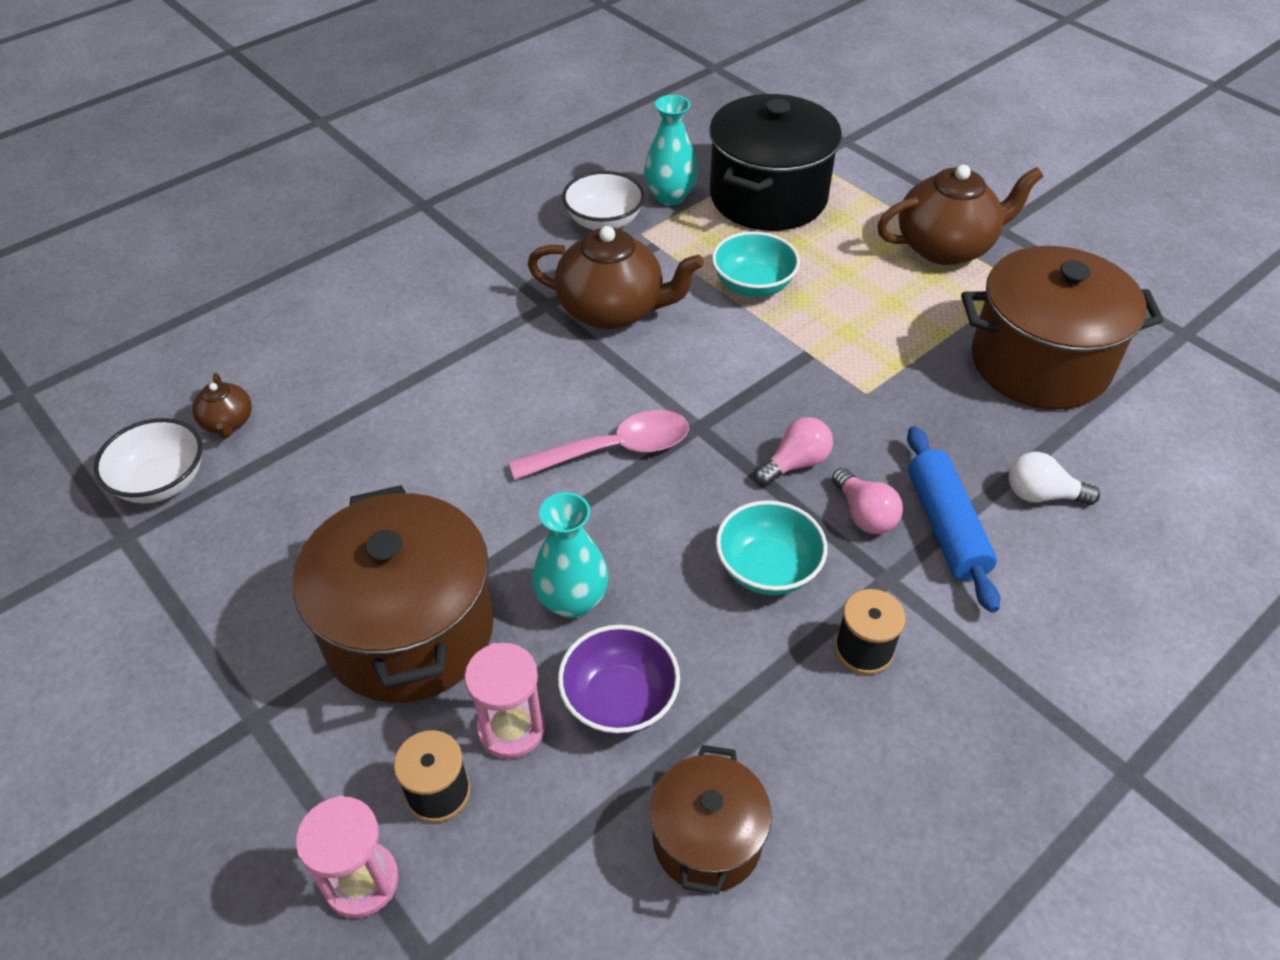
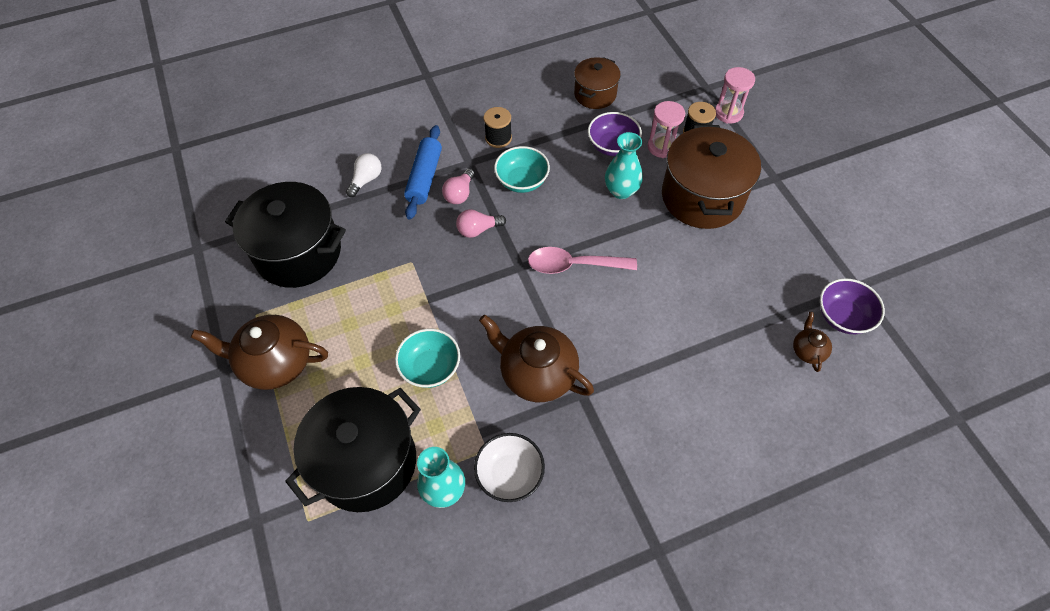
camera: 160 degrees left, 10 degrees up
(162, 482) = (843, 317): white bowl -> purple bowl
(864, 514) = (460, 194): pink light bulb -> pink light bulb turned 150 degrees counterclockwise
(1039, 363) = (298, 253): brown pot -> black pot
(1041, 495) = (366, 180): white light bulb -> white light bulb turned 90 degrees counterclockwise

